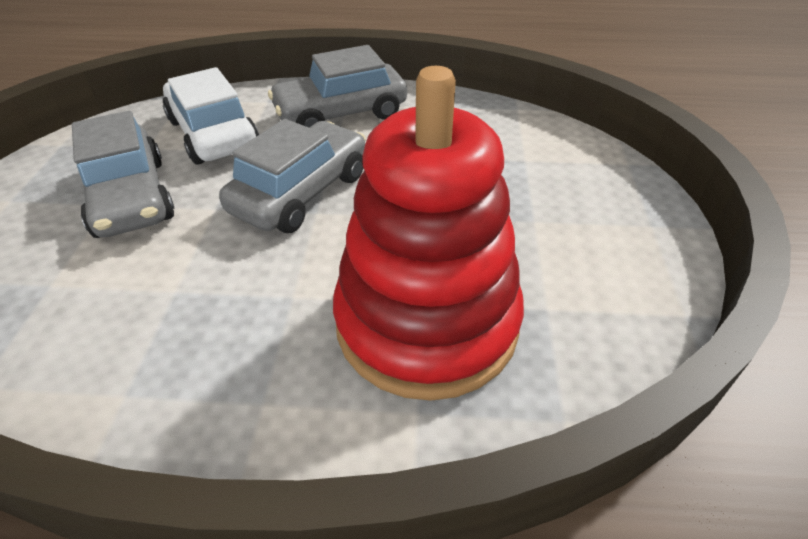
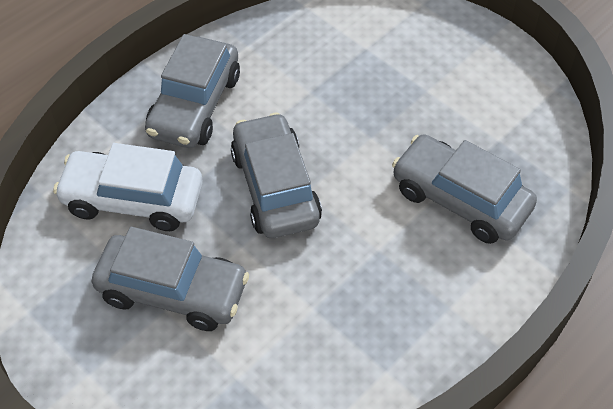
camera: 50 degrees left, 10 degrees up
(426, 323) = (460, 199): red stacking toy -> grey car

